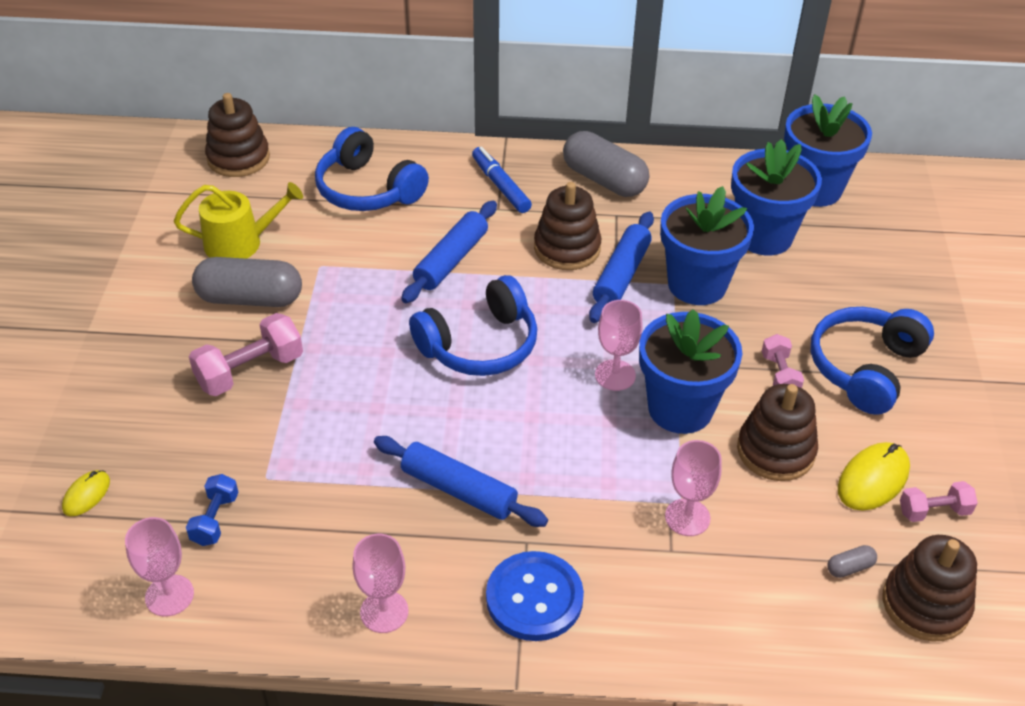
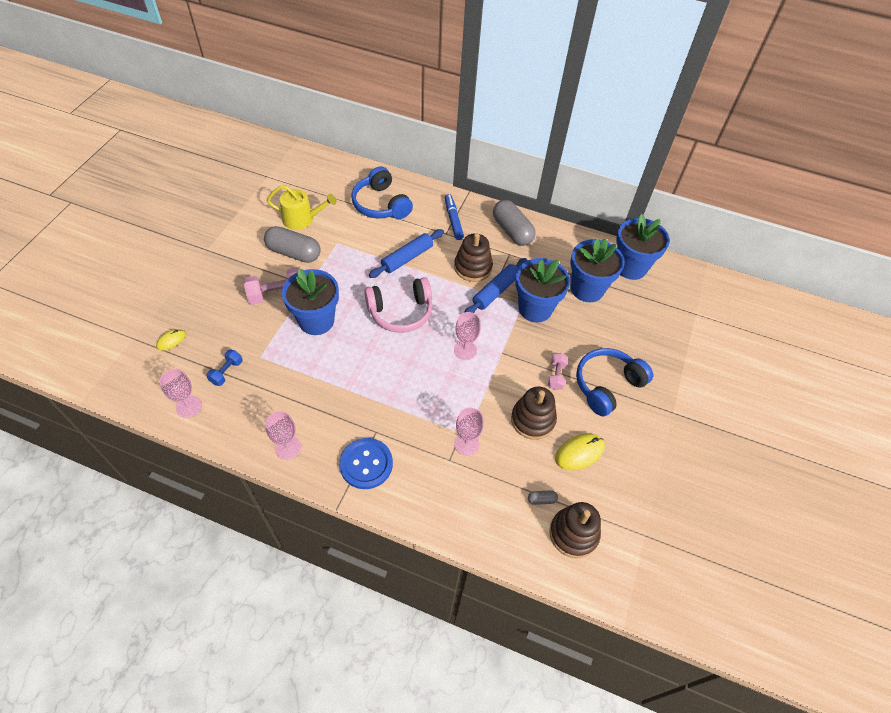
camera: 15 degrees right, 10 degrees up
(238, 158) = (321, 168): brown stacking toy -> none
(458, 490) = (354, 392): blue rolling pin -> none
(479, 345) = (400, 312): blue headphones -> pink headphones
(680, 408) = (491, 380): blue flower pot -> blue flower pot (316, 321)
(934, 511) = (605, 482): pink dumbbell -> none

